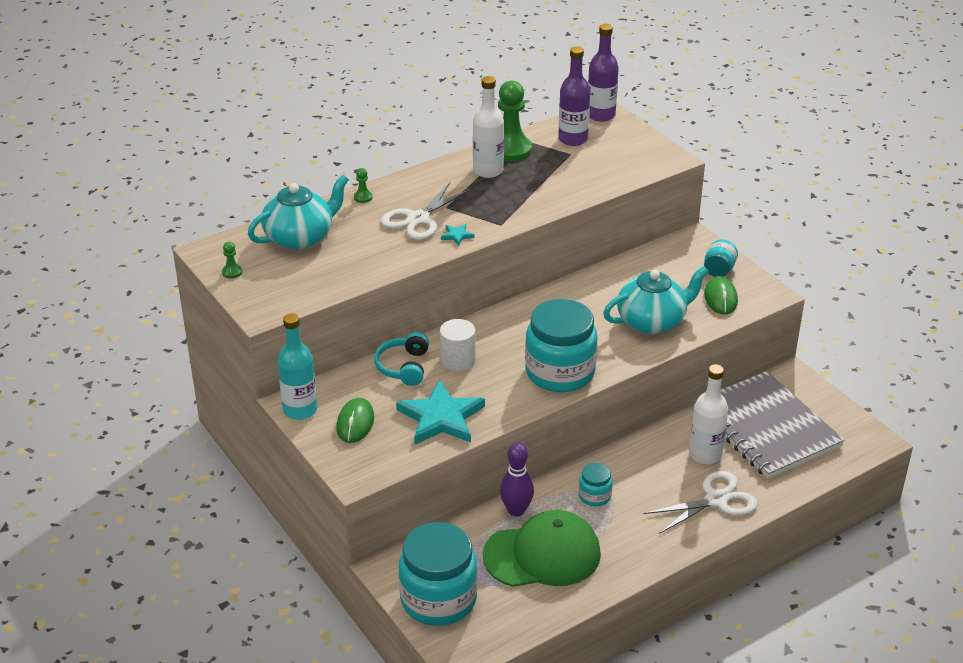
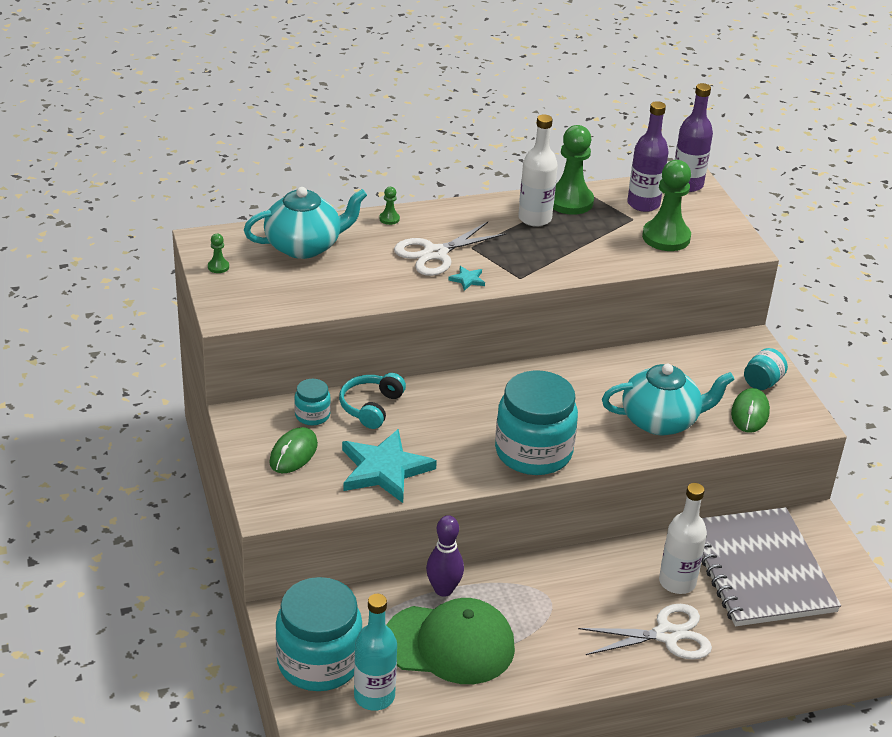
camera: 15 degrees right, 0 degrees up
(300, 410) = (244, 426): turquoise bottle -> turquoise bottle (374, 696)
(458, 360) = (430, 413): white cylinder -> none
(594, 496) = (534, 596): turquoise jar -> turquoise jar (312, 415)
(605, 164) = (666, 237): none -> green pawn

